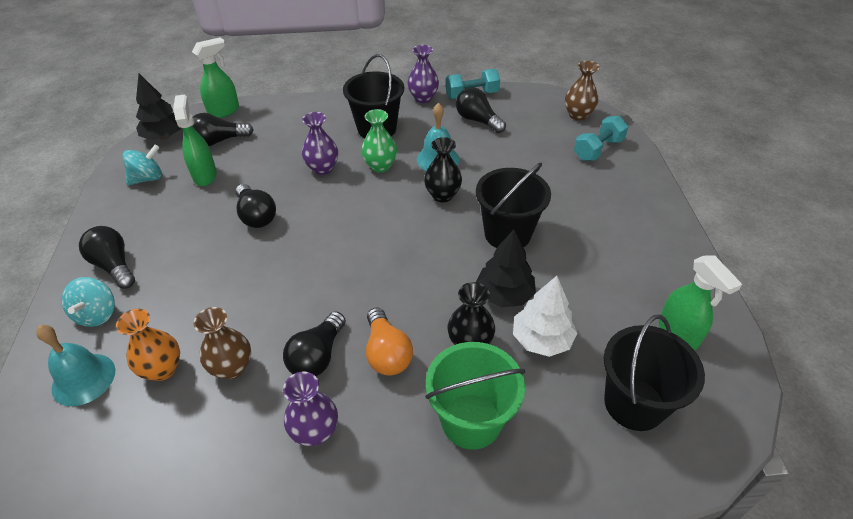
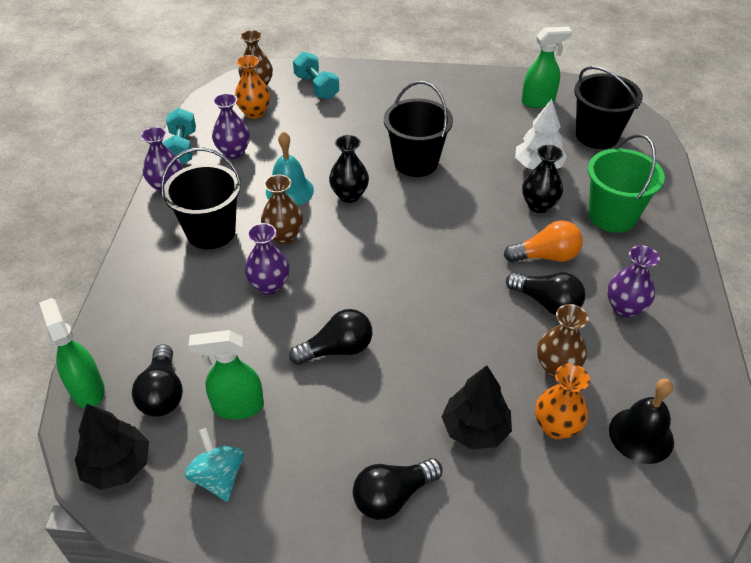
camera: 80 degrees left, 0 degrees up
(83, 379) = (566, 502): turquoise bell -> none
(97, 314) = (473, 503): turquoise spinning top -> none
(143, 443) = (641, 435): none -> black bell
(380, 166) = (284, 236): green vase -> brown vase
(477, 120) = (233, 152): black light bulb -> purple vase
(504, 294) = (488, 177): black tree -> black tree (475, 429)
(538, 121) = (254, 112): none -> orange vase

